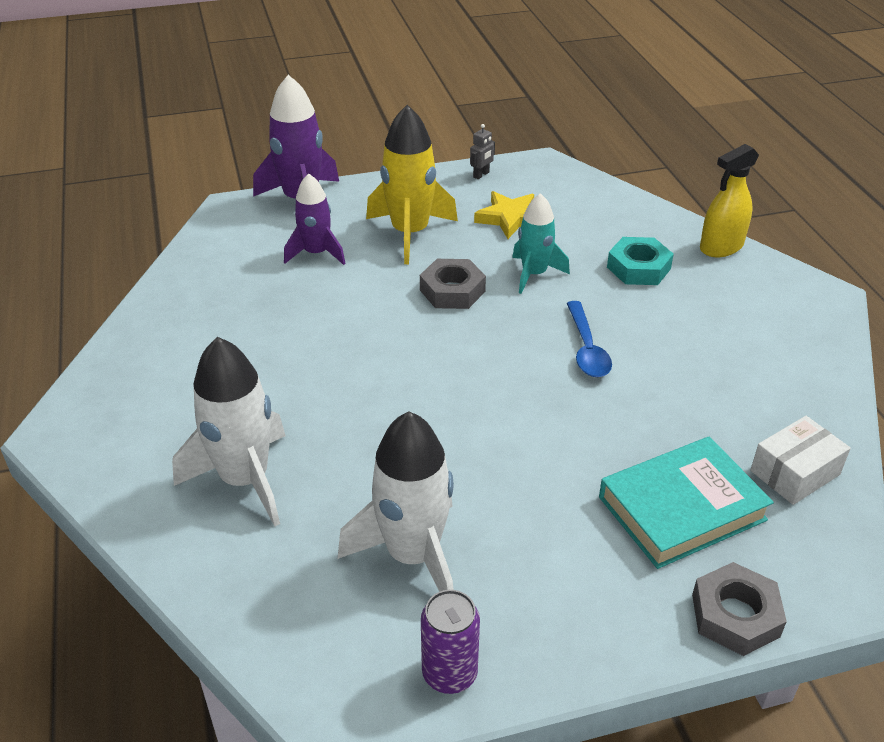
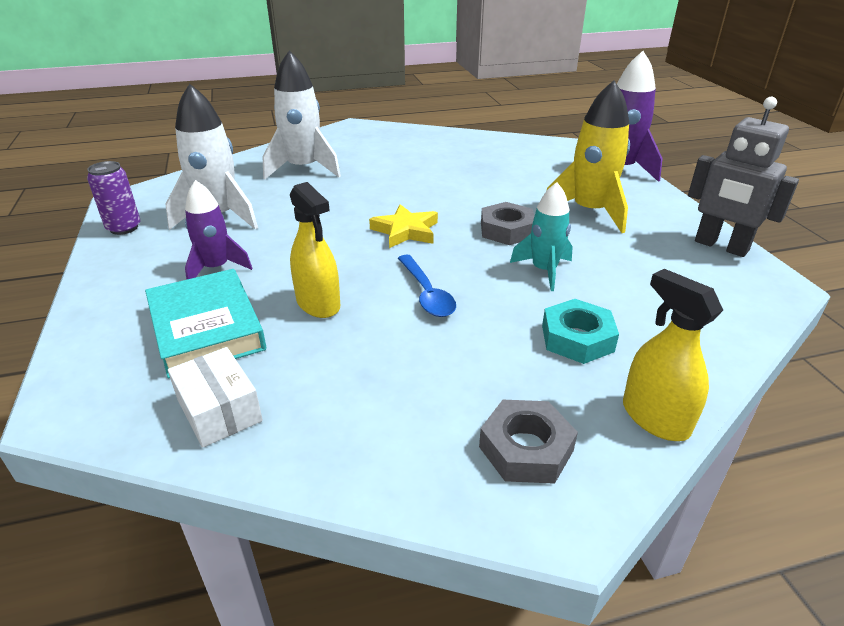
camera: 90 degrees right, 5 degrees down
(316, 253) = (544, 177): purple rocket -> purple rocket (216, 268)
(481, 175) = (721, 246): grey robot -> grey robot, size x2.41
(510, 218) = (642, 260): yellow star -> yellow star (406, 231)
(587, 349) = (427, 294): blue spoon -> blue spoon turned 105 degrees counterclockwise
(618, 425) = (318, 304): none -> yellow spray bottle
(735, 615) = (83, 343): grey nut -> grey nut (526, 449)

